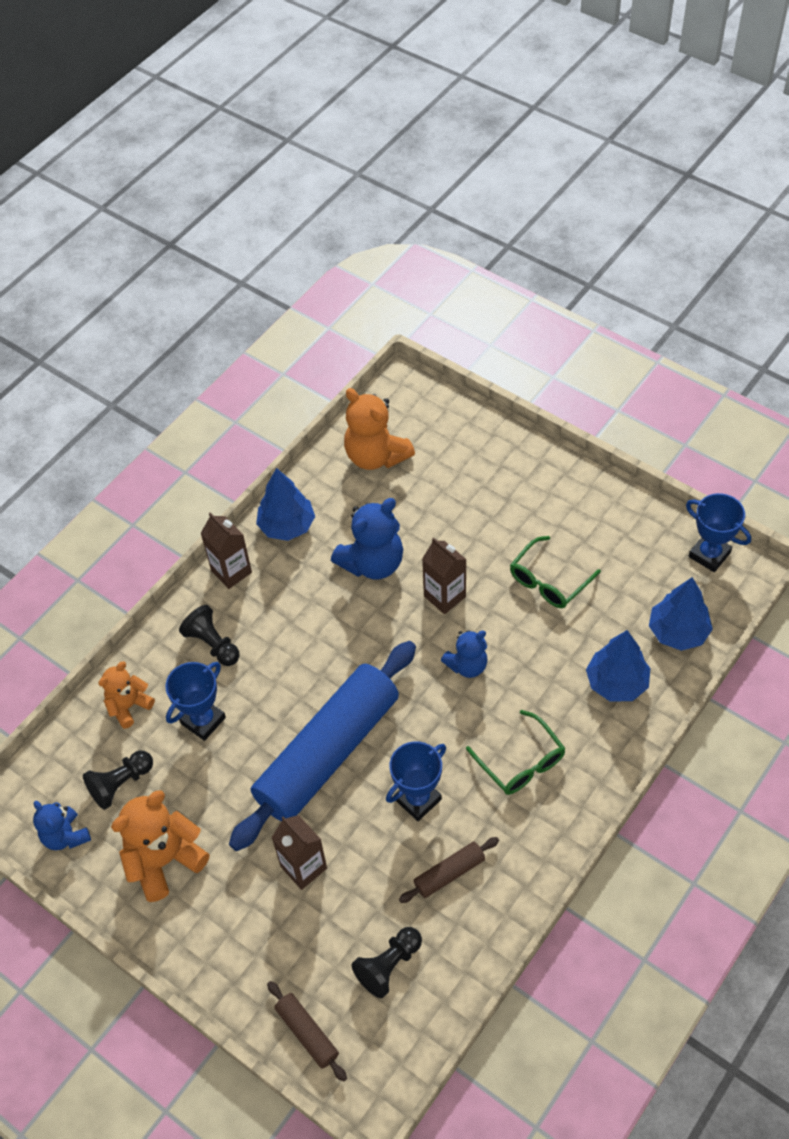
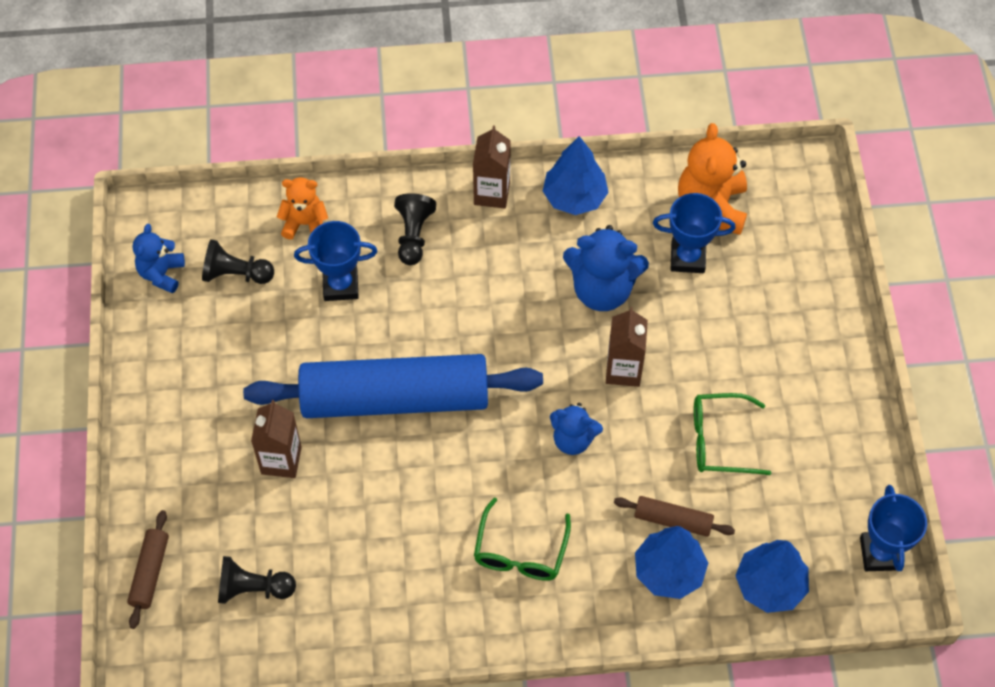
camera: 45 degrees right, 5 degrees up
(164, 860) = (201, 357): orange teddy bear -> none
(418, 799) = (414, 498): blue trophy -> blue trophy (687, 258)
(449, 873) = (370, 573): brown rolling pin -> brown rolling pin (673, 520)

